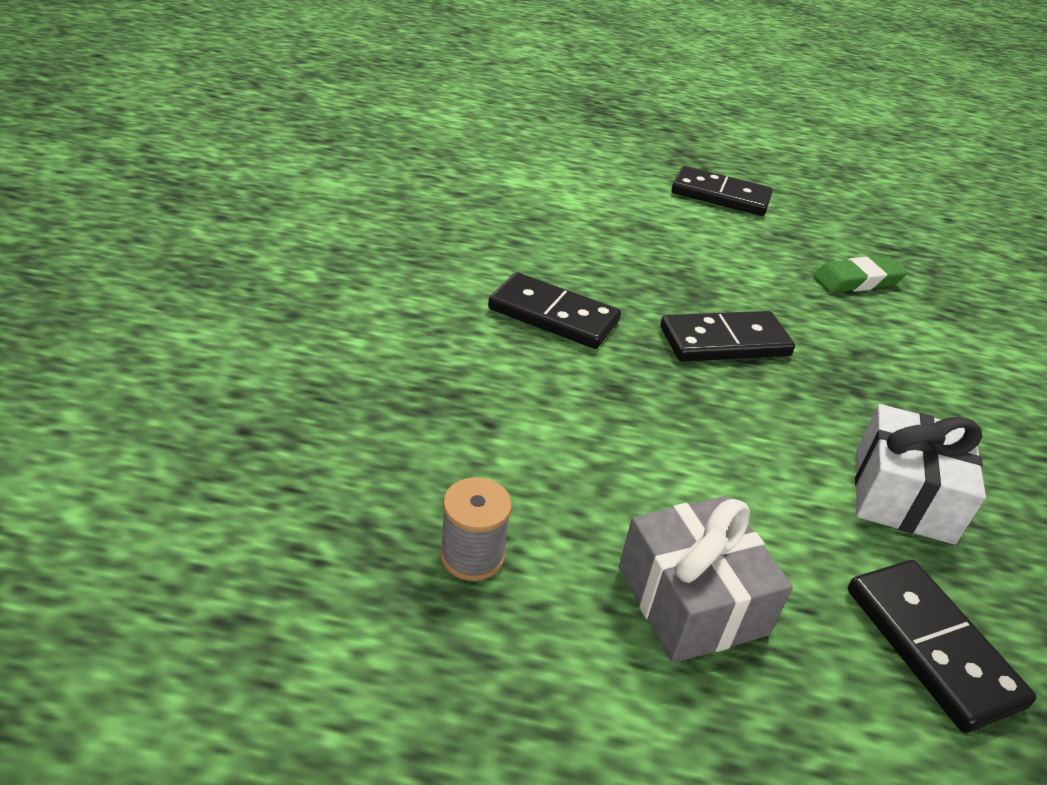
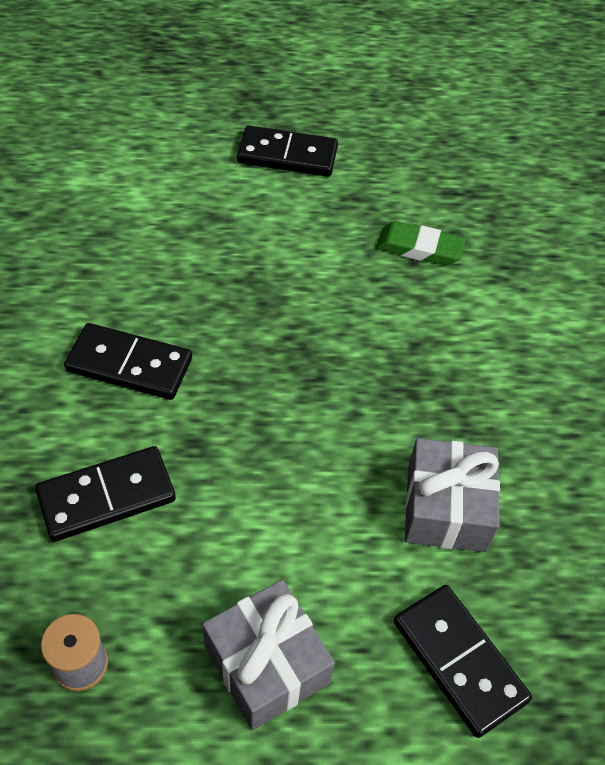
camera: 10 degrees left, 15 degrees up
(724, 341) = (292, 360): black domino -> black domino (106, 496)
(857, 281) = (419, 248): green eraser -> green eraser turned 45 degrees clockwise
(903, 495) = (446, 508): white gift -> grey gift

